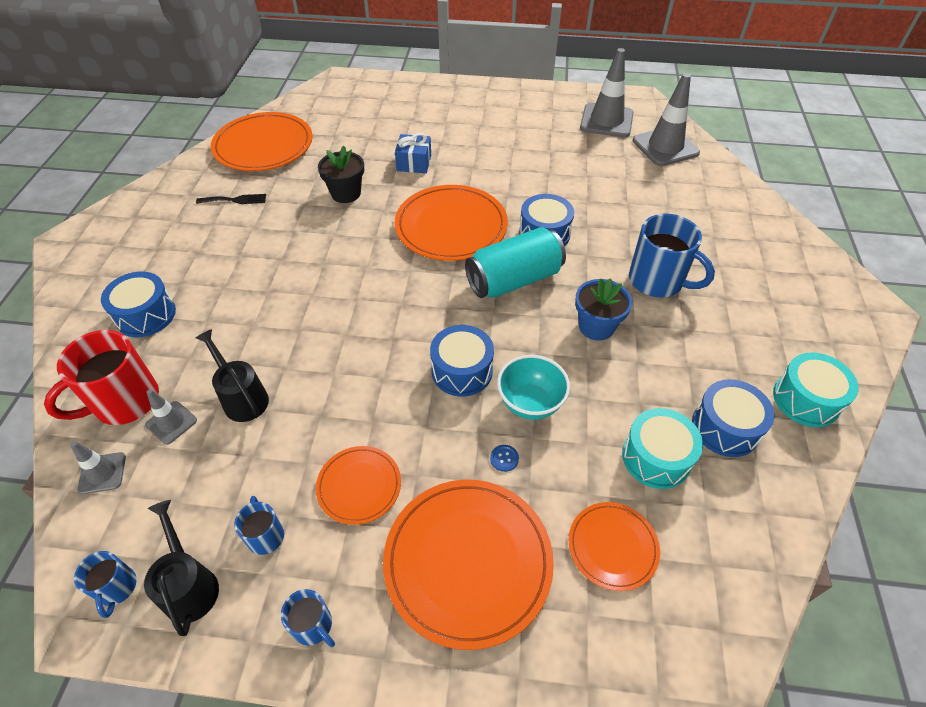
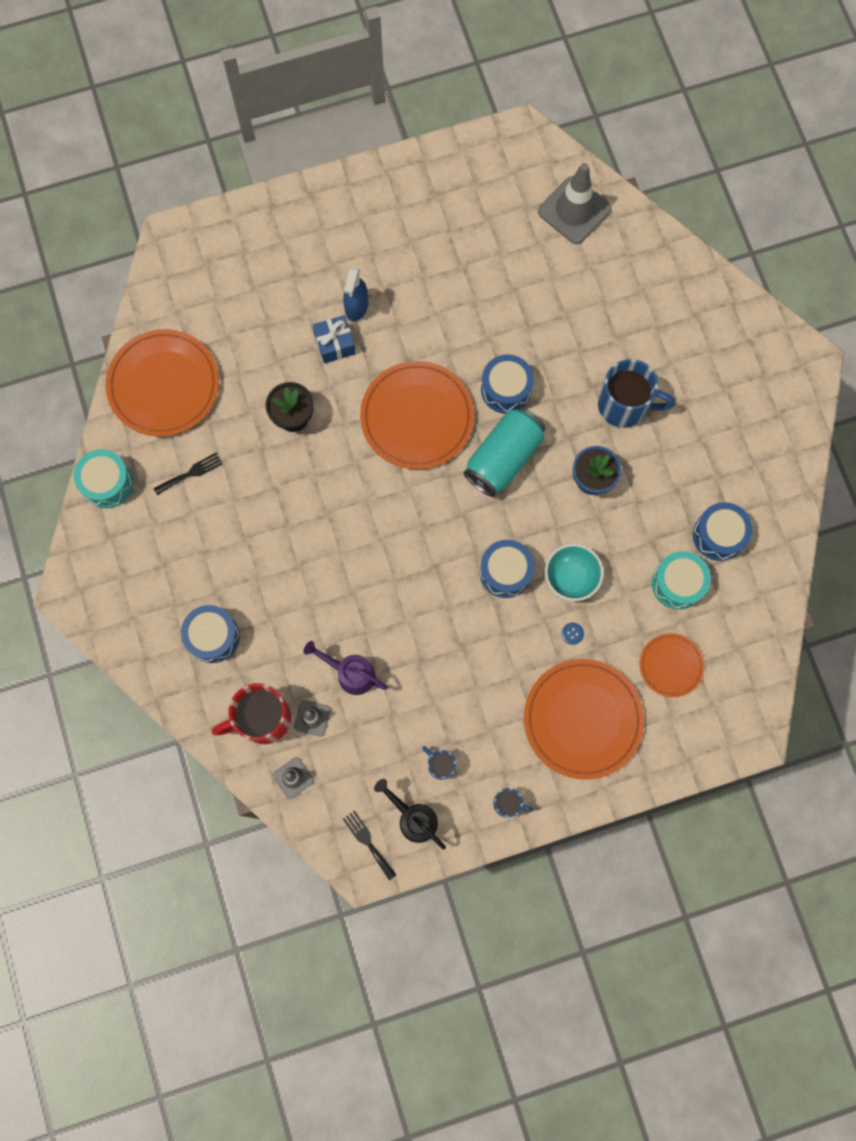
camera: 25 degrees left, 25 degrees up
(117, 588) = (368, 842): blue mug -> black fork
(124, 402) = (262, 718): red mug -> red mug turned 45 degrees clockwise
(242, 397) = (350, 673): black watering can -> purple watering can
(359, 486) = (482, 701): orange plate -> none
(447, 148) = (356, 307): none -> blue spray bottle
(606, 121) = (500, 190): grey traffic cone -> none
(806, 400) = (770, 482): turquoise drum -> turquoise drum (107, 483)

